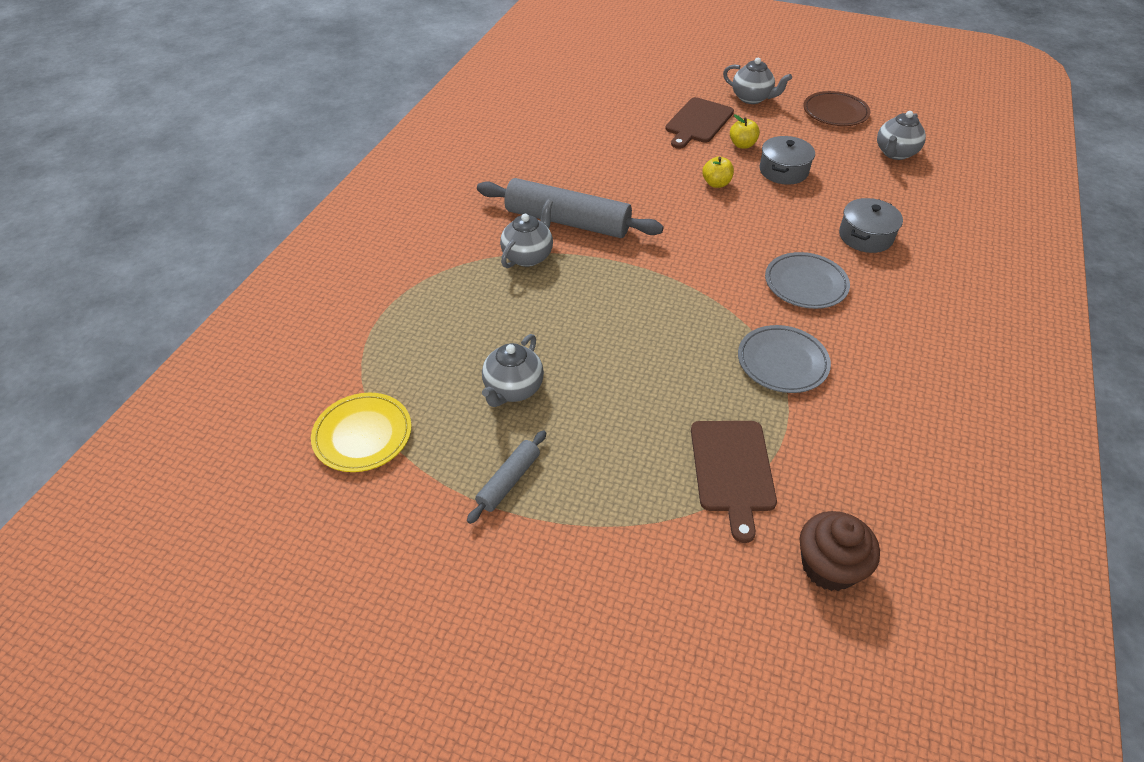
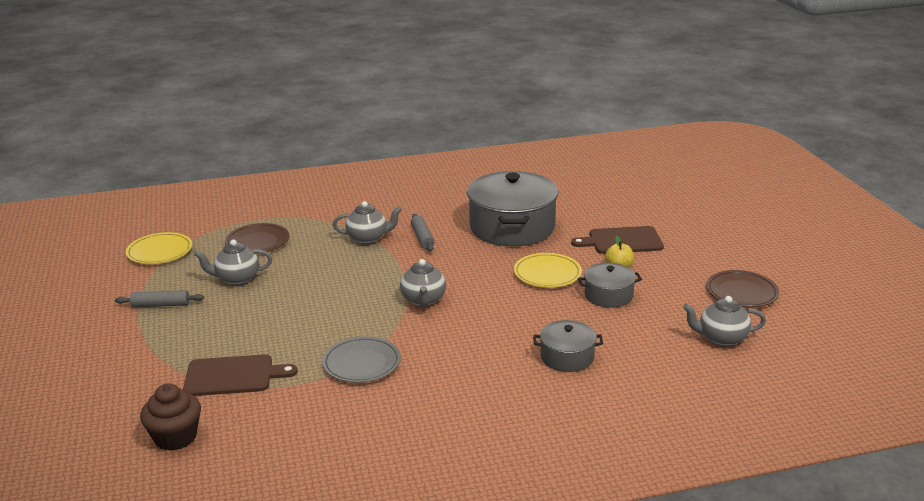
camera: 55 degrees right, 20 degrees down
(439, 339) = (257, 242): none -> brown plate
(567, 221) = (422, 238): grey rolling pin -> grey rolling pin, size x0.49
(608, 163) = (512, 227): none -> grey pot
(716, 183) = (547, 274): yellow apple -> yellow plate
(732, 470) = (233, 376): brown cutting board -> brown cutting board turned 150 degrees counterclockwise
(752, 98) = (698, 251): grey teapot -> grey teapot (423, 300)
(805, 284) = (466, 347): grey plate -> none

